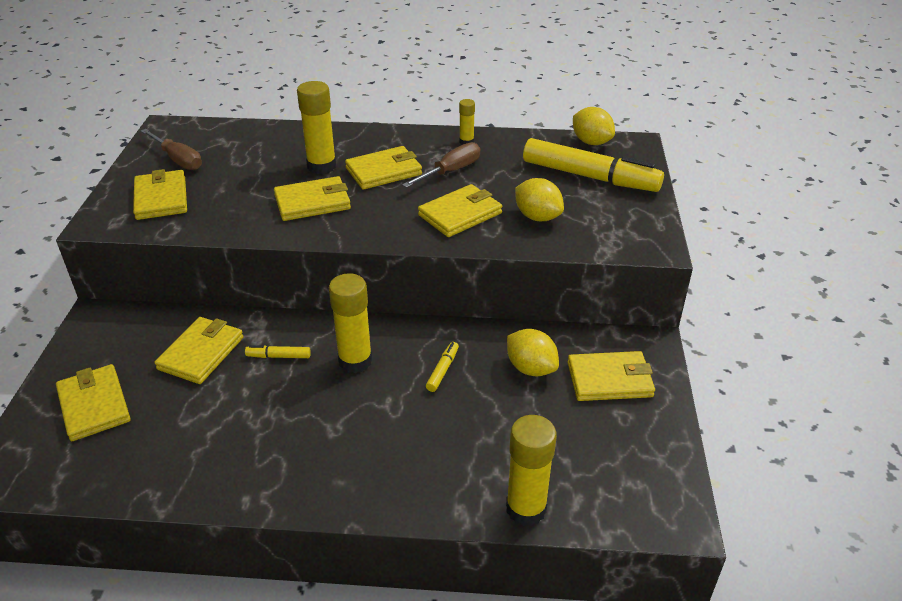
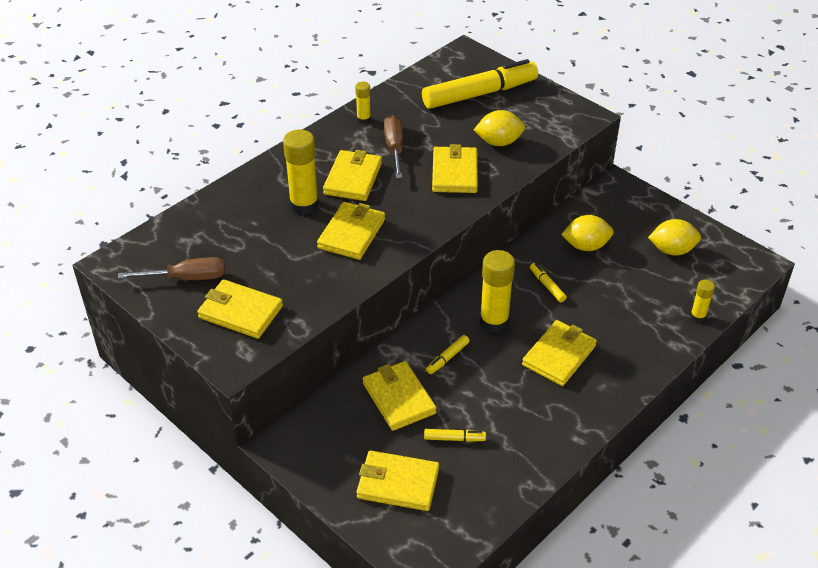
camera: 50 degrees left, 5 degrees up
(177, 412) = (454, 438): none -> yellow marker
(526, 509) = (698, 316): yellow glue stick -> yellow glue stick, size x0.53
(591, 142) = (438, 68): yellow lemon -> yellow lemon (672, 250)
(609, 379) = (629, 220): yellow wallet -> yellow wallet (559, 355)

